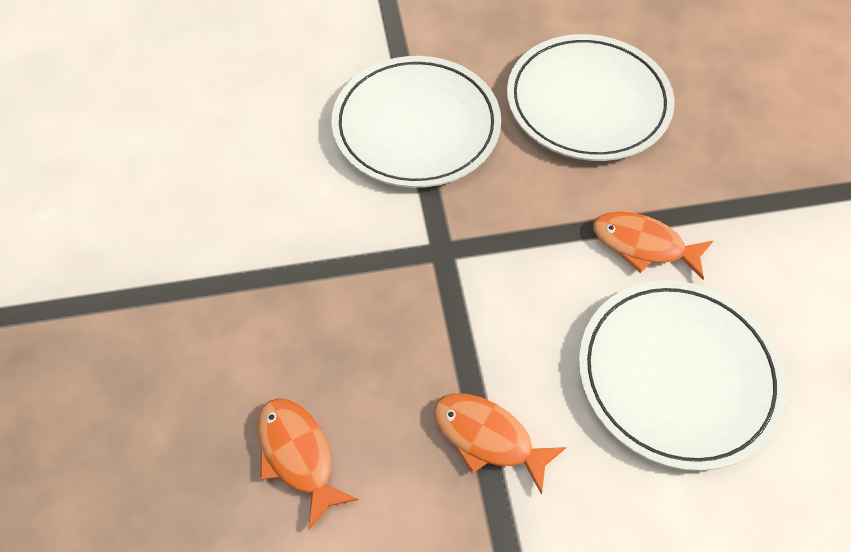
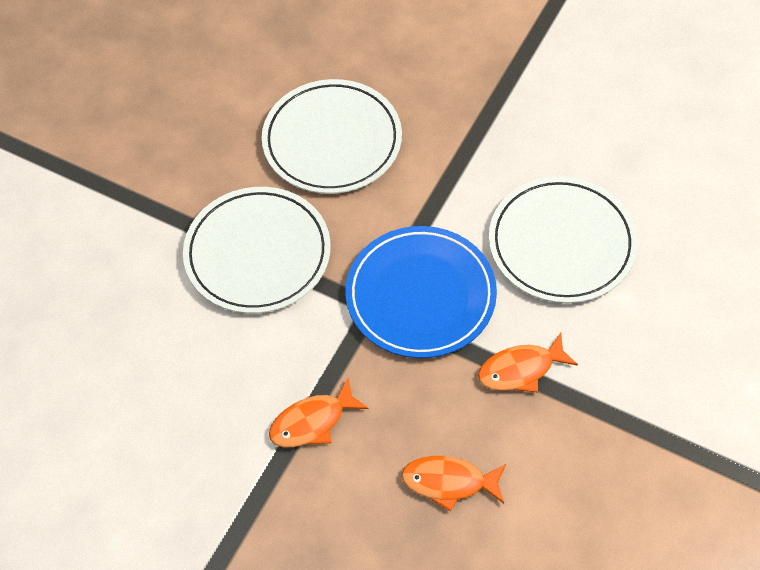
camera: 50 degrees left, 0 degrees up
(491, 284) = (420, 295): none -> blue plate
(643, 245) = (465, 194): orange fish -> orange fish (312, 422)

